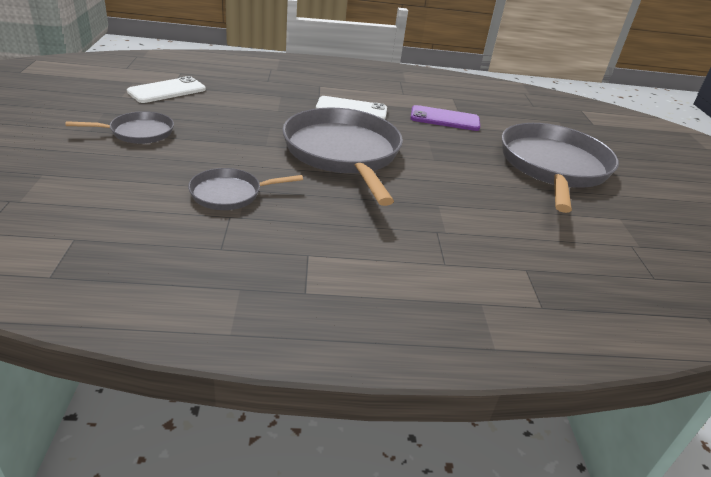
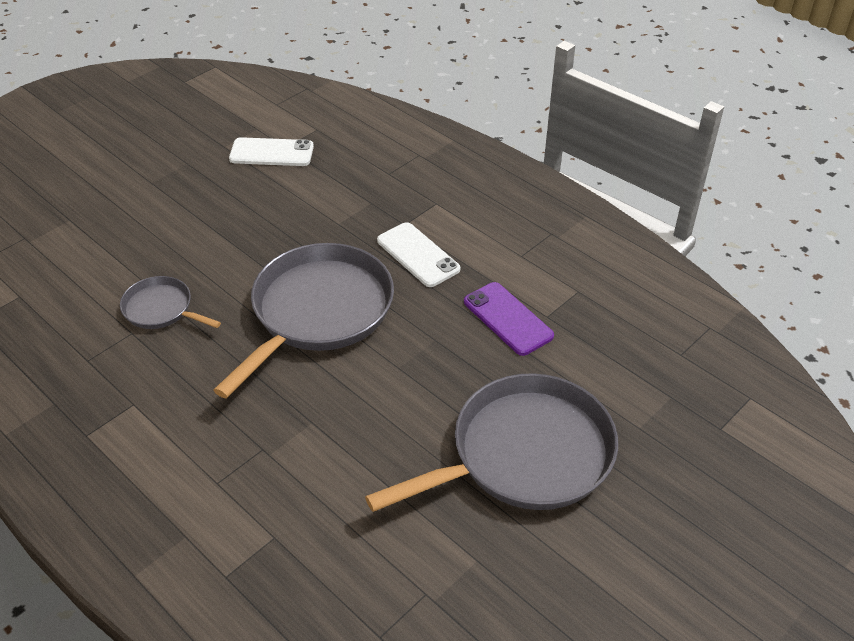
camera: 50 degrees right, 10 degrees up
(138, 132) = (183, 201): grey pan -> none

